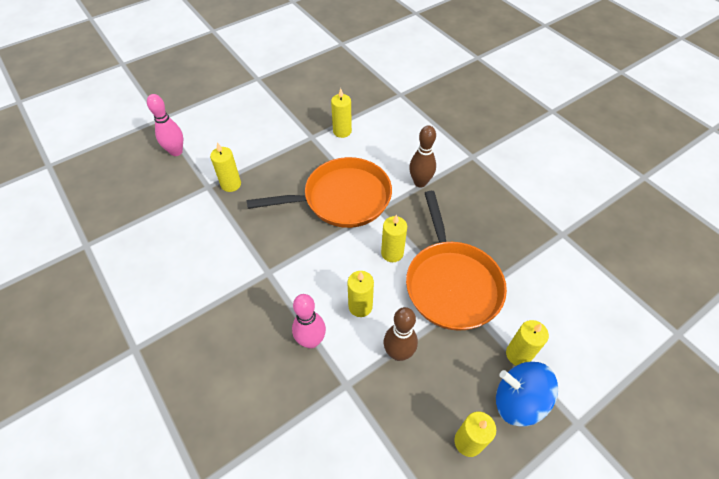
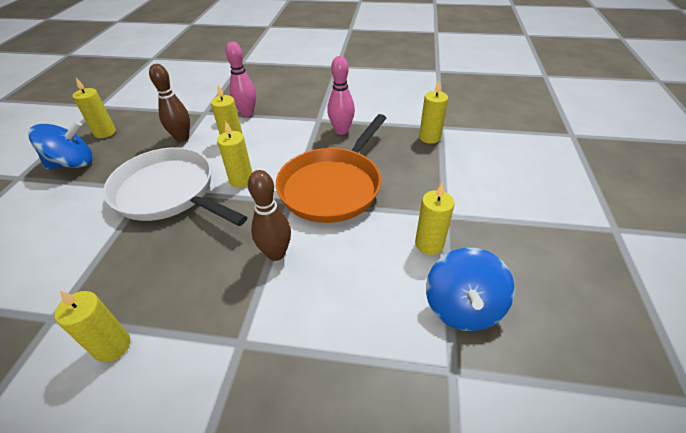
camera: 135 degrees right, 10 degrees down
(176, 152) = (507, 127): pink bowling pin -> pink bowling pin (341, 131)
(368, 104) = (462, 307): none -> blue spinning top
(451, 283) = (169, 192): orange pan -> white pan
(518, 354) = (81, 185): yellow candle -> yellow candle (112, 346)

